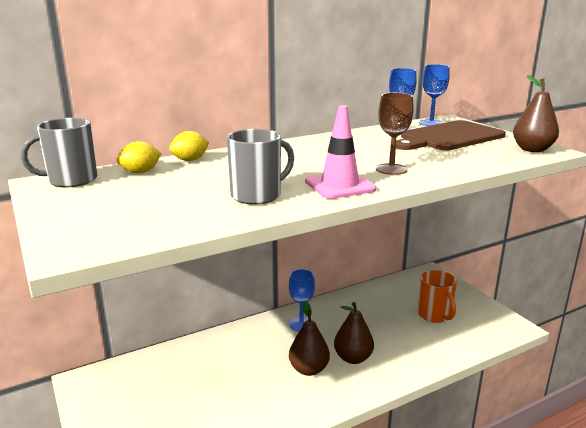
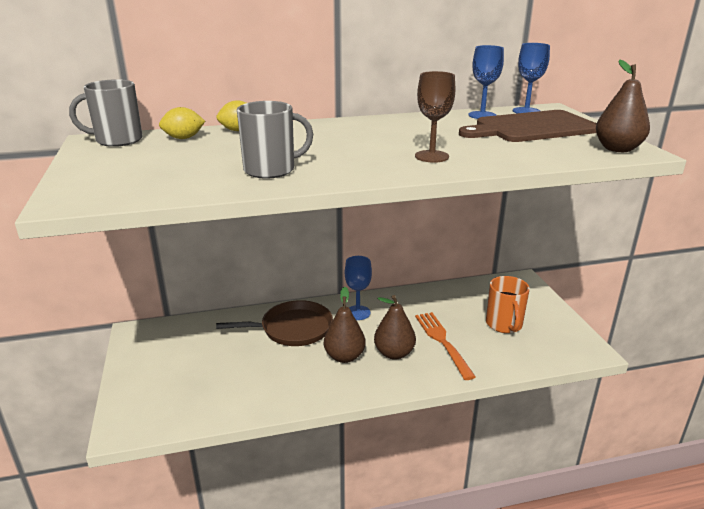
camera: 15 degrees right, 5 degrees up
(246, 350) = (292, 329): none -> brown pan
(339, 185) = (361, 168): pink traffic cone -> none
(390, 339) = (442, 342): none -> orange fork

